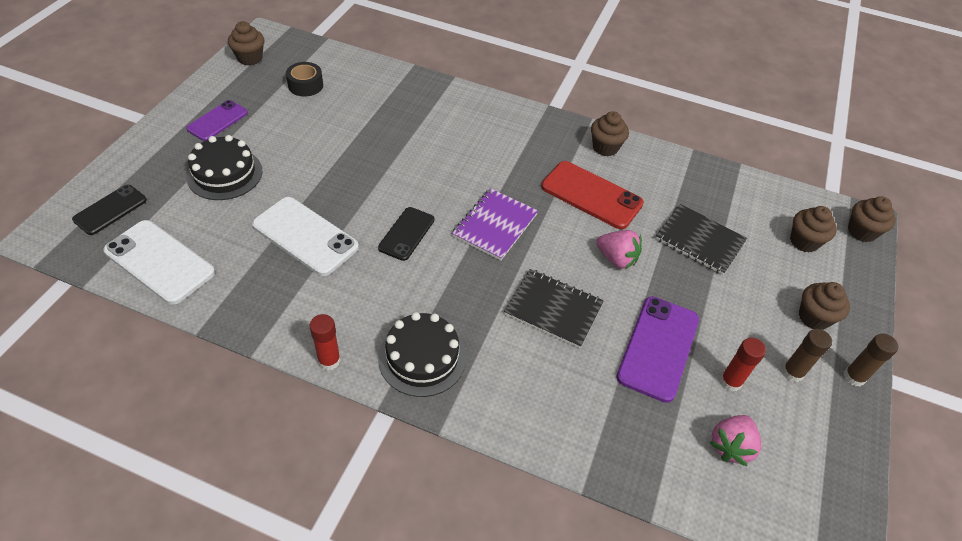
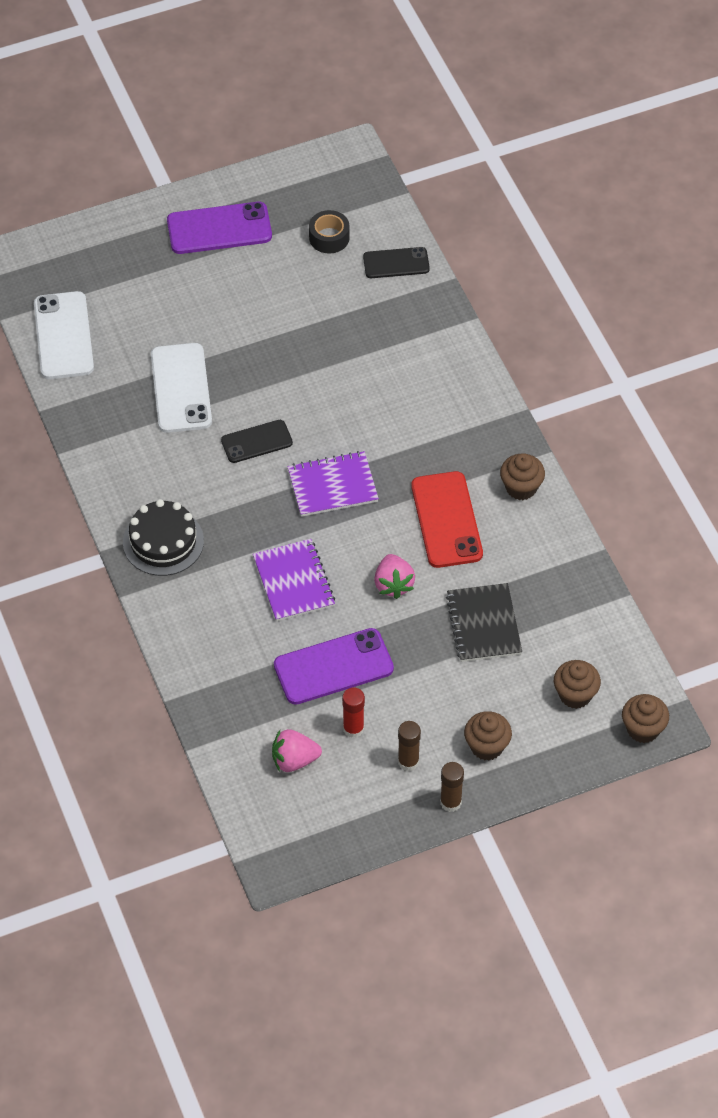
camera: 50 degrees right, 5 degrees up
(110, 210) = (68, 265): black phone -> black phone (396, 263)
(217, 121) = (219, 229): purple phone -> purple phone, size x1.59
(224, 174) = (176, 288): black cake -> none
(250, 58) = (312, 172): brown cupcake -> none
(329, 360) = (102, 496): red glue stick -> none
(553, 309) = (294, 582): black notebook -> purple notebook

